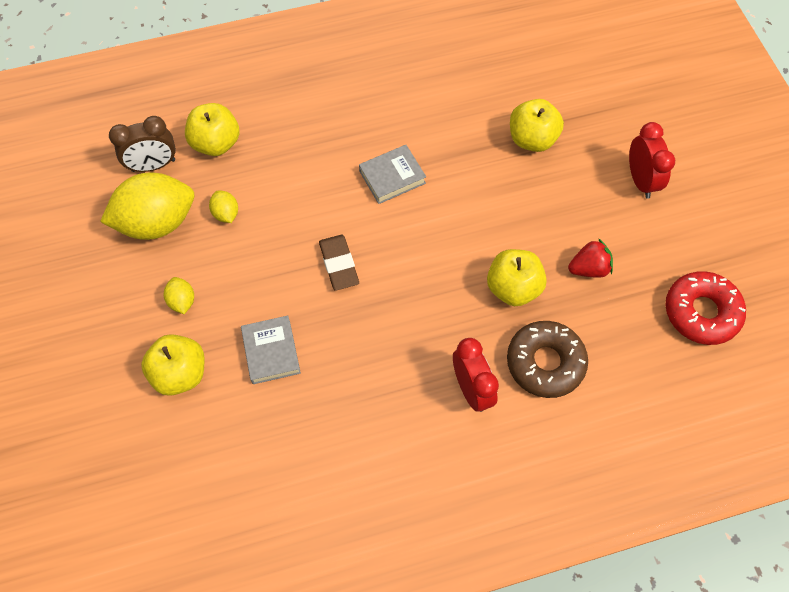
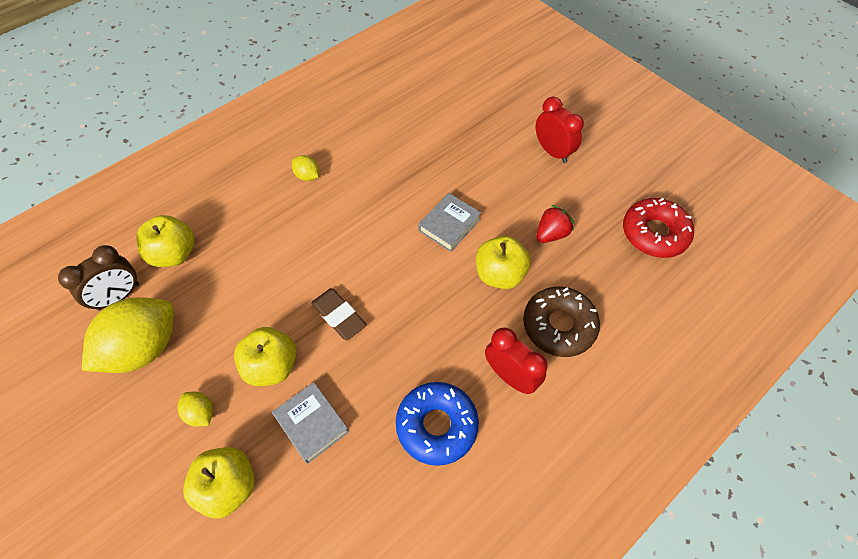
camera: 25 degrees left, 5 degrees down
(226, 213) = (211, 313): yellow lemon -> yellow lemon (307, 176)
(380, 403) = (437, 425): none -> blue donut
(392, 177) = (351, 223): grey book -> grey book (449, 225)
(532, 139) = (452, 151): yellow apple -> yellow apple (272, 366)

